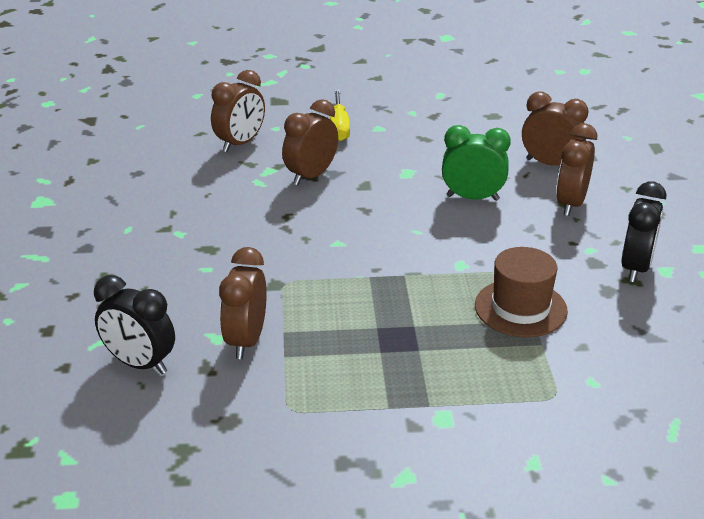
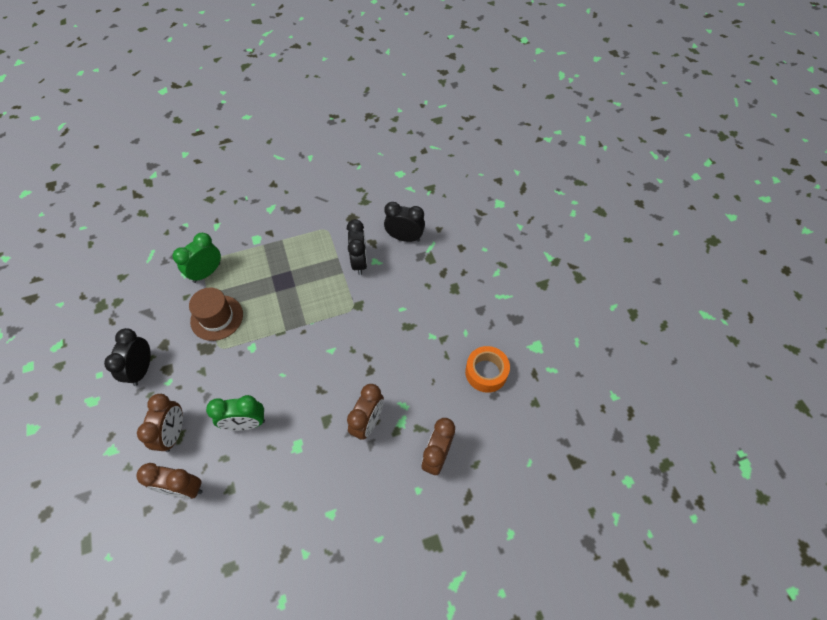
camera: 165 degrees right, 25 degrees up
(131, 190) = (486, 372): none -> orange tape
(246, 341) = (359, 262): brown clock -> black clock
(339, 127) = (365, 506): yellow screwdriver -> none
(546, 376) = (207, 272): none -> green clock

